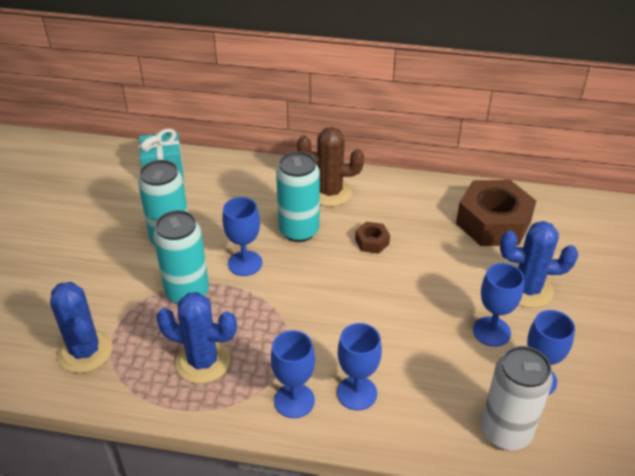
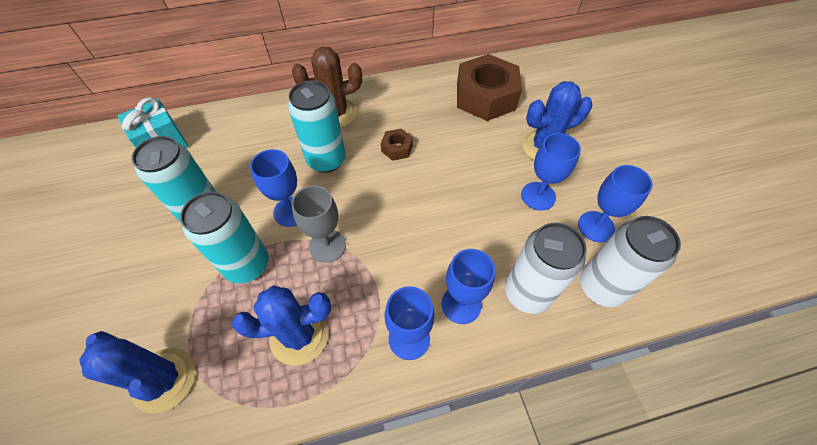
camera: 25 degrees left, 15 degrees up
(262, 302) = (327, 246): none -> grey goblet
(426, 408) = (527, 293): none -> white can

